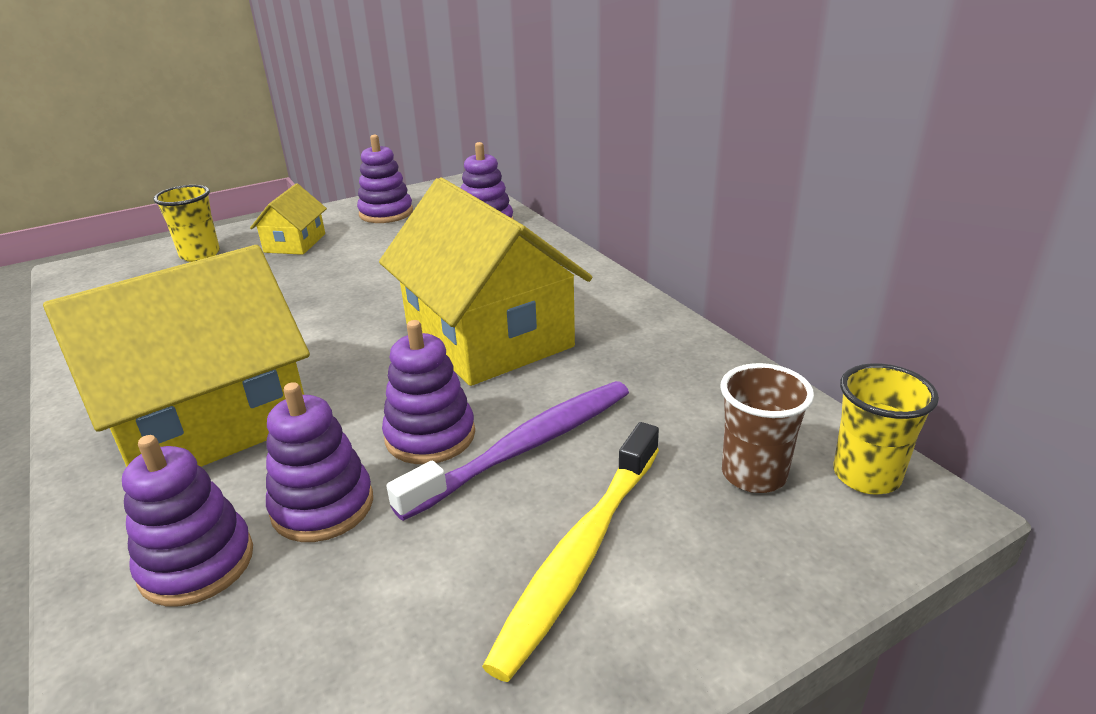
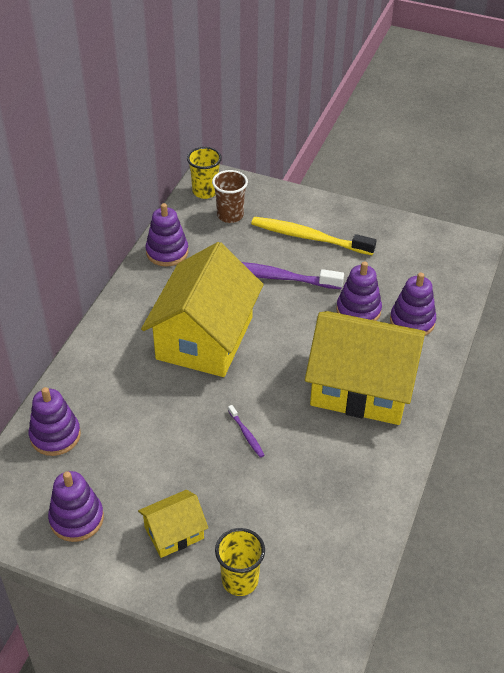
camera: 130 degrees left, 15 degrees up
(312, 309) = (246, 434): none -> purple toothbrush
(430, 436) = (295, 308): purple stacking toy -> purple stacking toy (167, 252)
(580, 554) = (309, 237): yellow toothbrush -> yellow toothbrush turned 150 degrees counterclockwise

